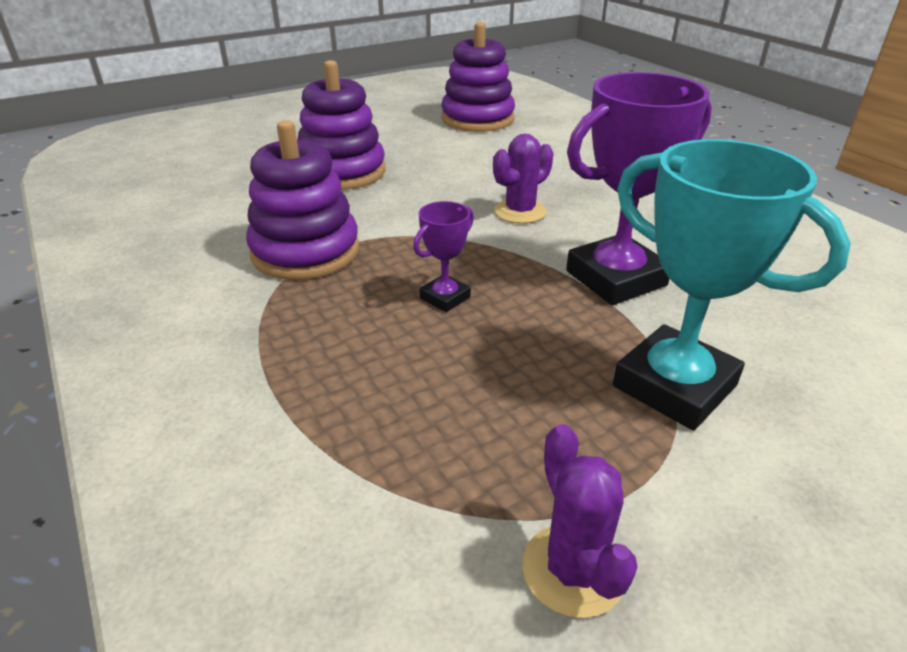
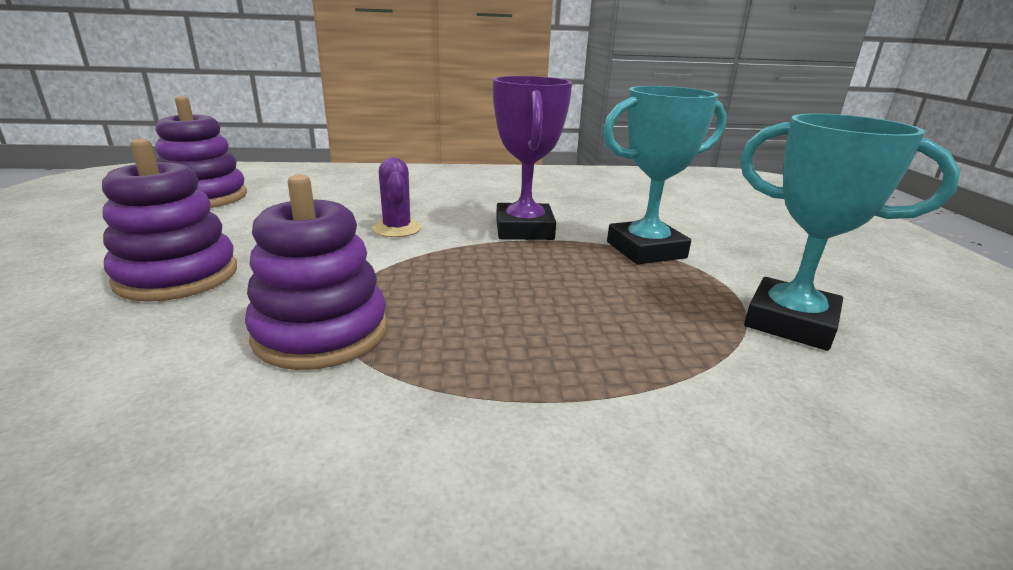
camera: 65 degrees left, 10 degrees down
(445, 298) = (487, 287): purple trophy -> none
(573, 570) = (790, 322): purple cactus -> turquoise trophy

